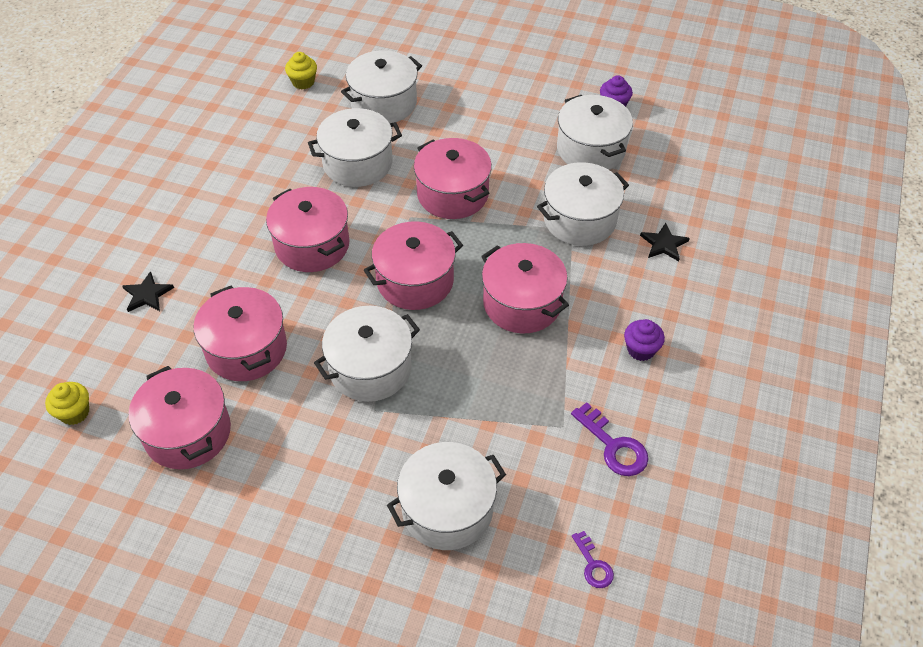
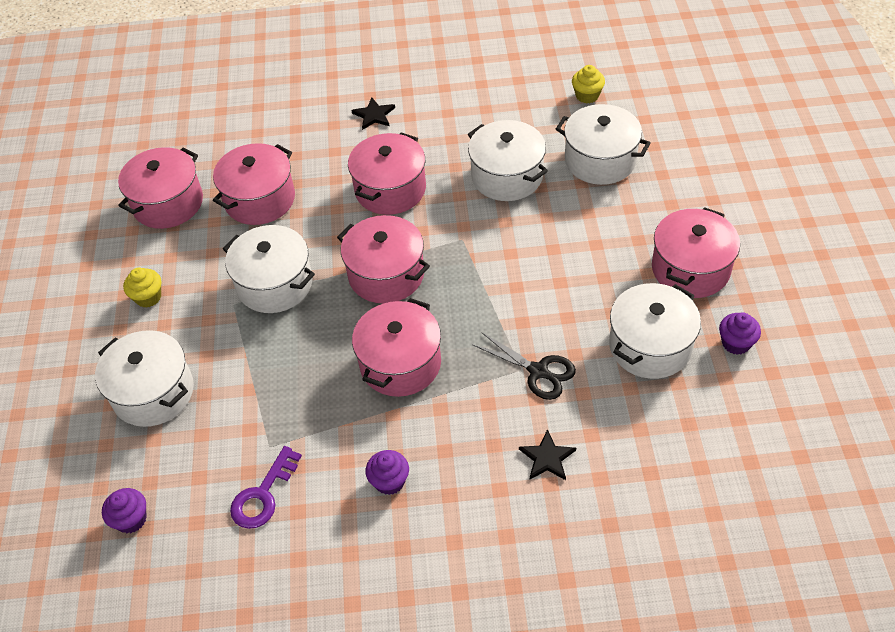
camera: 70 degrees right, 0 degrees up
(74, 412) = (162, 136): yellow cupcake -> yellow cupcake (148, 297)
(147, 294) = (286, 119): black star -> black star (374, 115)
(452, 194) = (510, 258): pink pot -> pink pot (690, 269)
(579, 219) = (538, 371): white pot -> black scissors
(593, 565) = (131, 519): purple key -> purple cupcake

